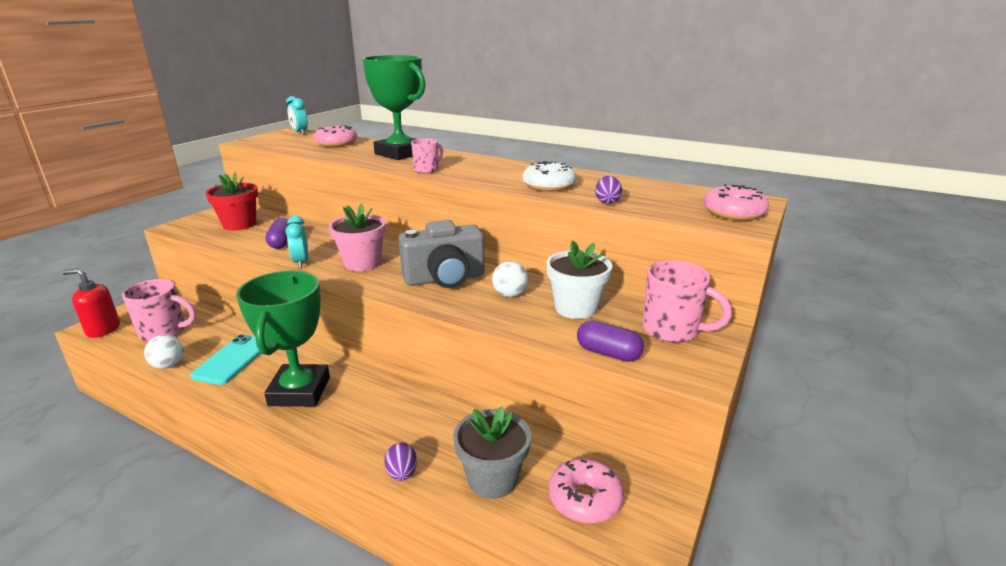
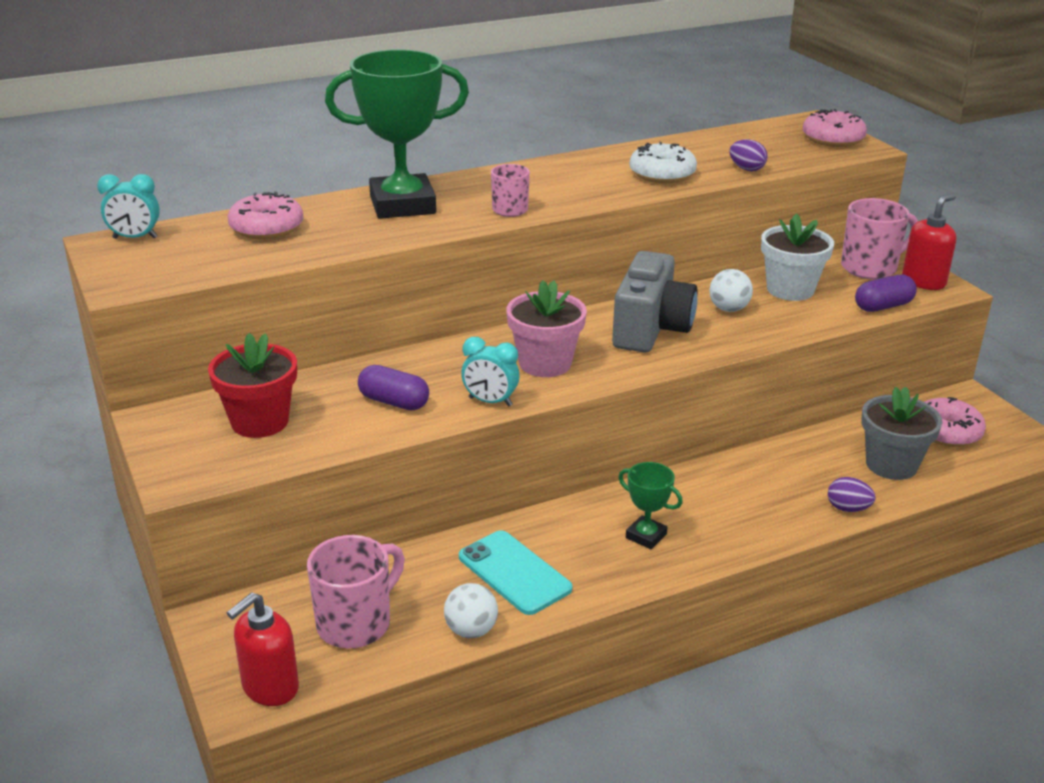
camera: 55 degrees left, 5 degrees up
(300, 391) = (646, 536): green trophy -> green trophy, size x0.47
(690, 361) = (923, 282): none -> red soap dispenser

